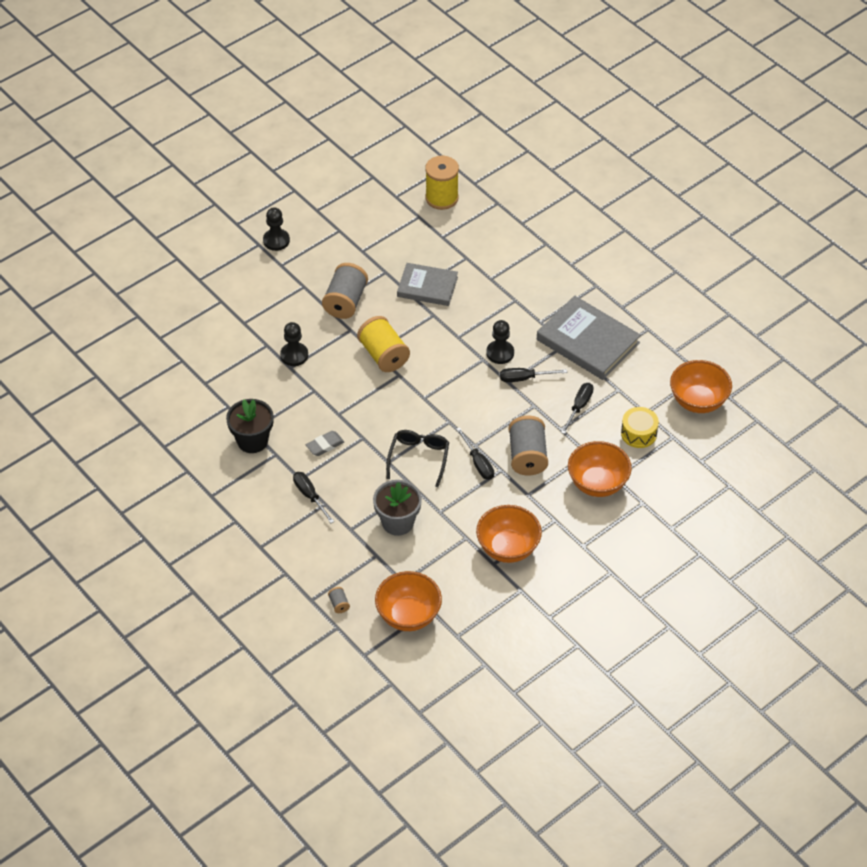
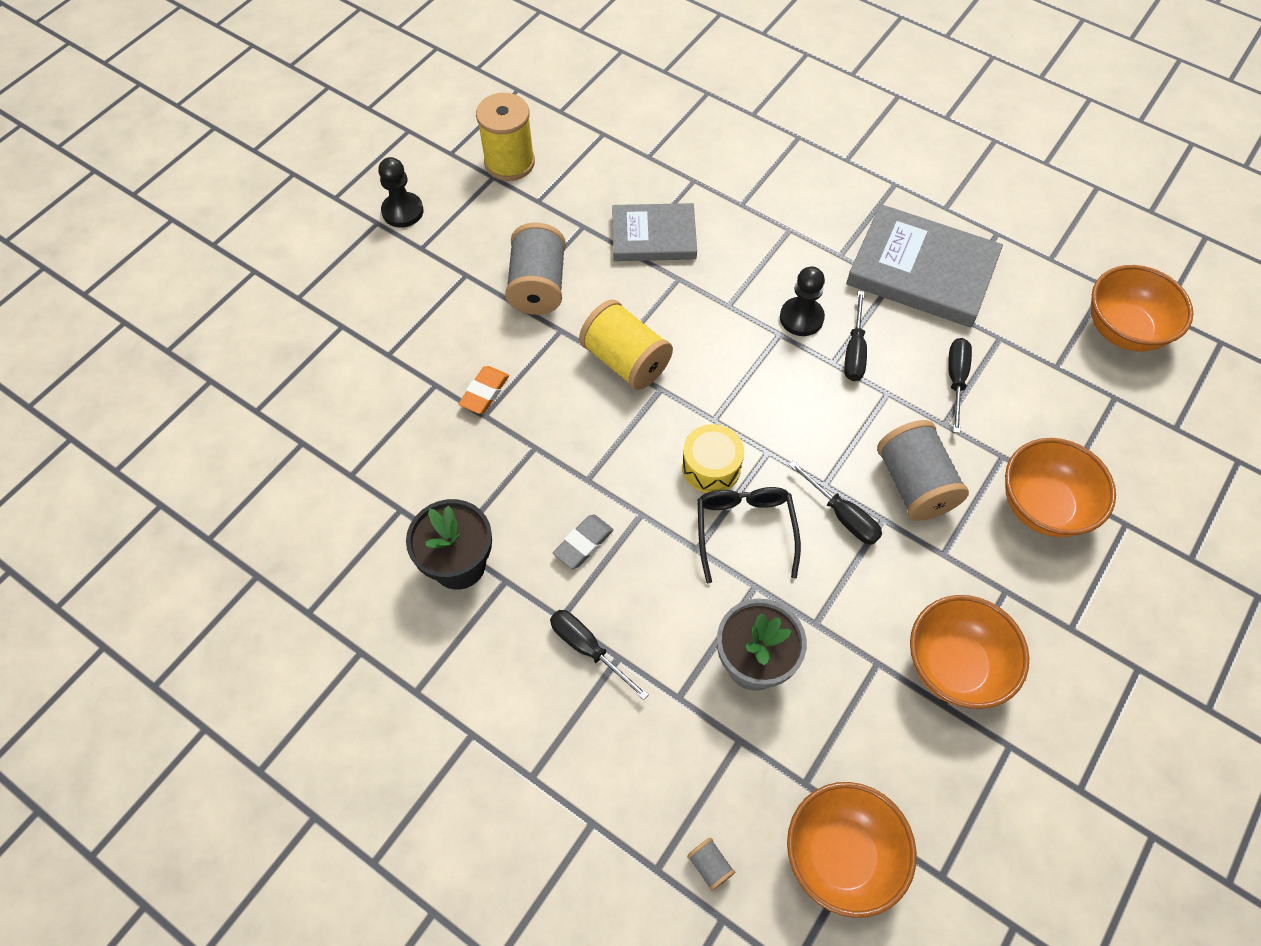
camera: 15 degrees left, 10 degrees up
(294, 355) = (484, 392): black pawn -> orange eraser
(441, 198) = (626, 100): yellow spool -> yellow spool (509, 162)
(524, 378) = (854, 351): black screwdriver -> black screwdriver turned 60 degrees counterclockwise
(638, 433) = (1064, 404): yellow drum -> yellow drum (711, 467)

